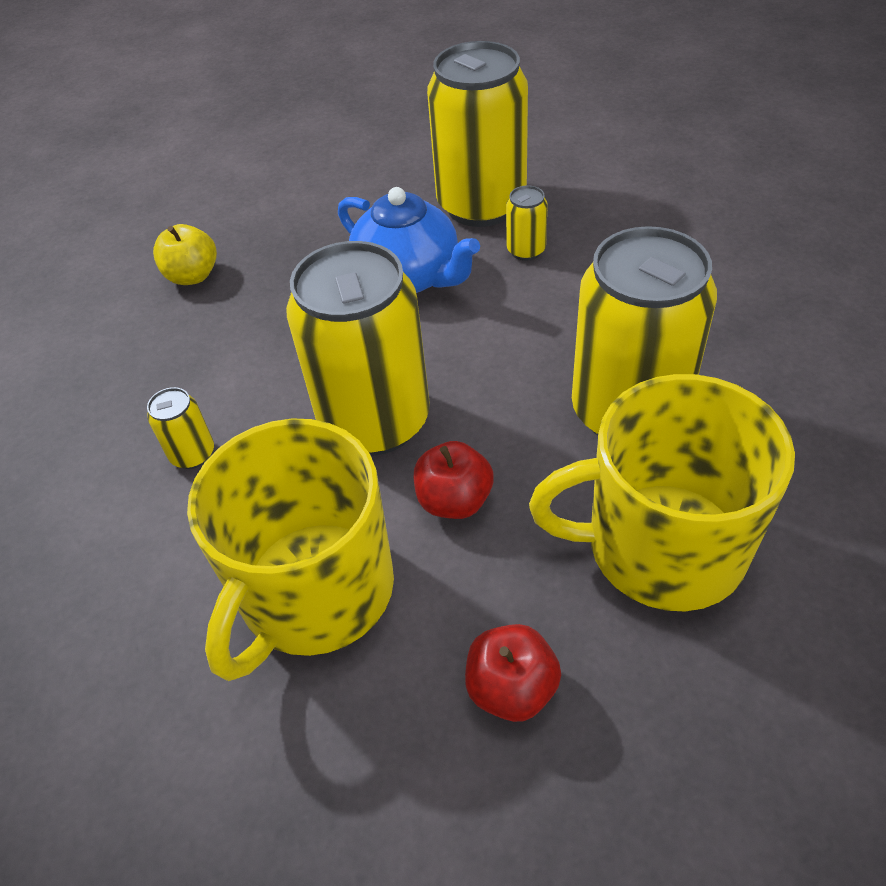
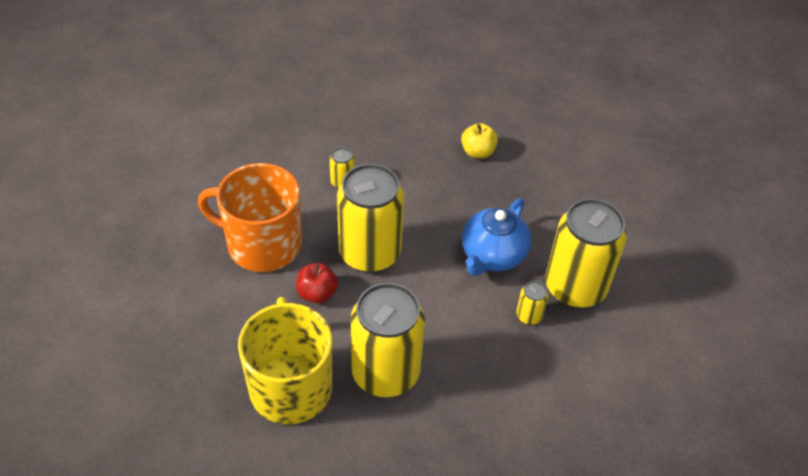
camera: 75 degrees right, 0 degrees up
(315, 591) = (262, 244): yellow mug -> orange mug
(511, 688) = (212, 324): red apple -> none

